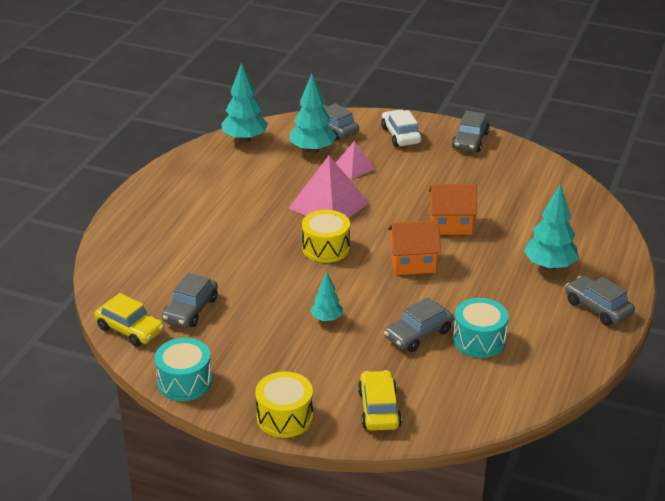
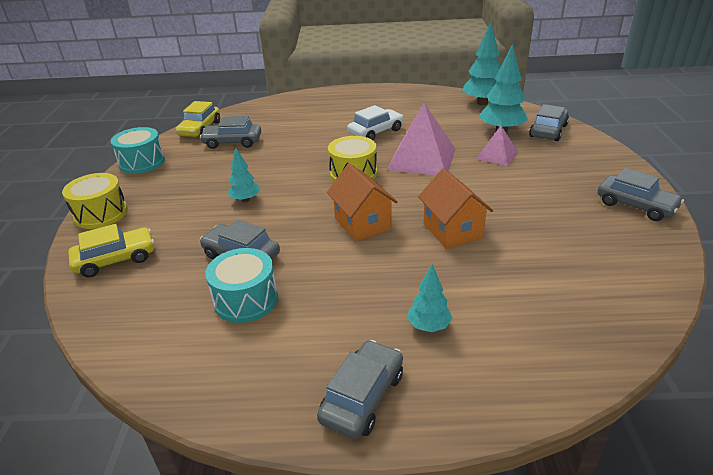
camera: 70 degrees right, 0 degrees up
(400, 135) = (586, 164): white car -> white car (375, 132)
(470, 141) = (636, 205): grey car -> grey car turned 135 degrees counterclockwise
(549, 266) = (429, 326): turquoise tree -> turquoise tree, size x0.57

